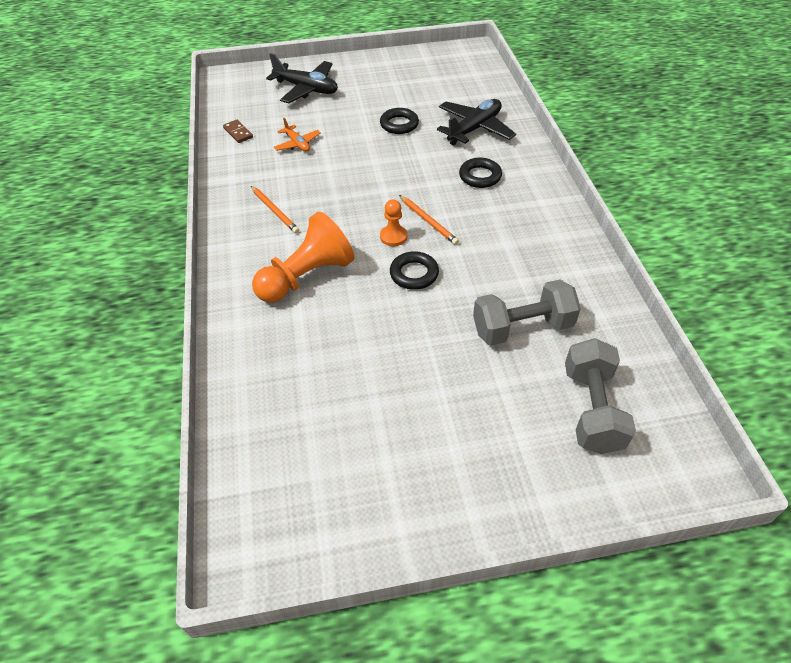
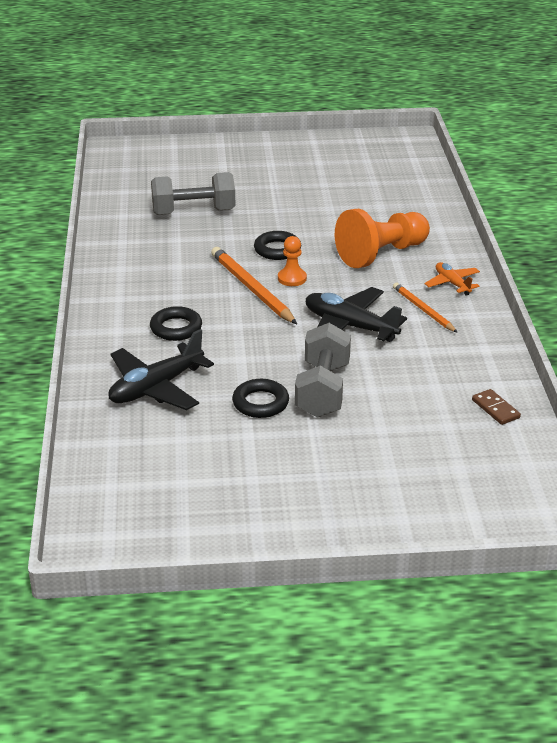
camera: 175 degrees left, 15 degrees down
(297, 144) = (406, 386): orange plane -> orange plane (452, 283)
(306, 89) = (402, 478): black plane -> black plane (350, 326)
(428, 221) = (251, 289): orange pencil -> orange pencil, size x1.61
(592, 409) = (166, 172): grey dumbbell -> grey dumbbell (322, 390)

